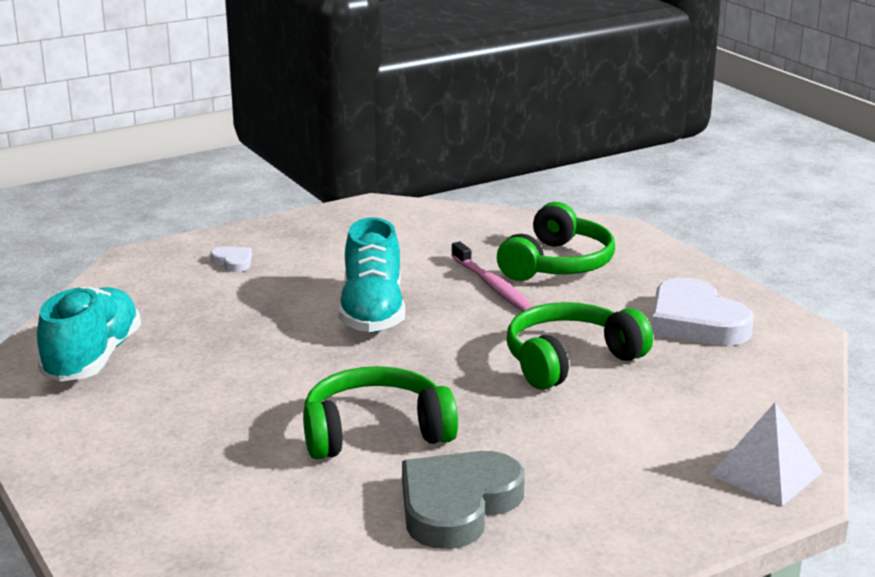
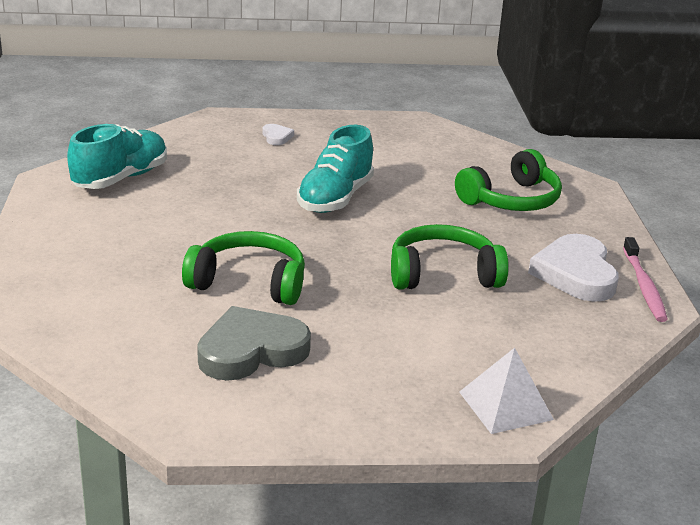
camera: 25 degrees right, 5 degrees up
(492, 286) = (443, 203): pink toothbrush -> pink toothbrush (644, 286)

